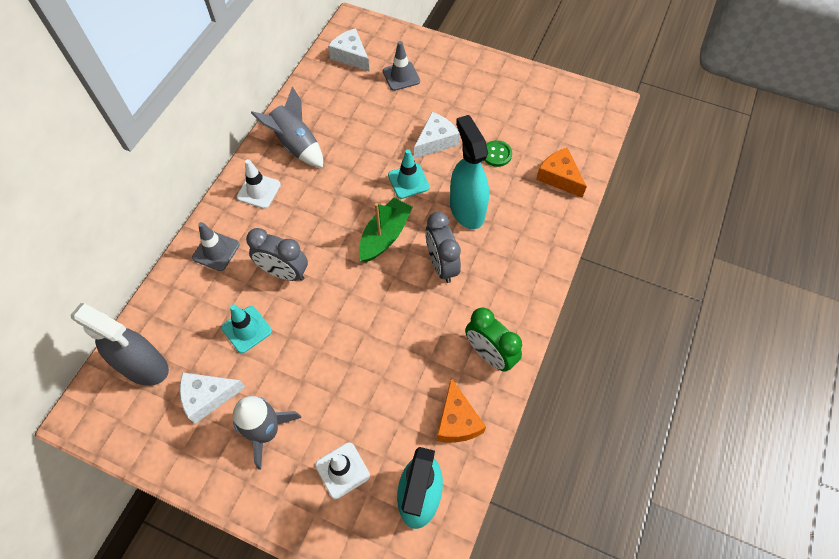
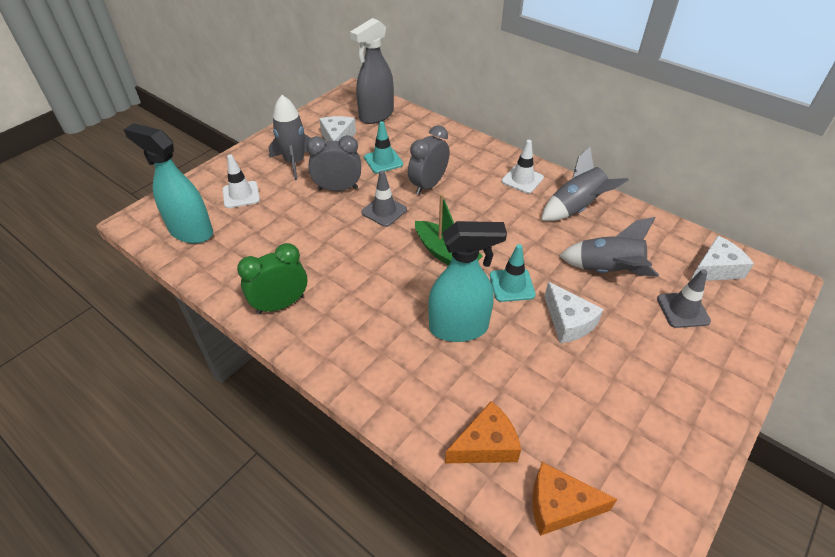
camera: 105 degrees right, 15 degrees down
(216, 251) = (463, 151): grey traffic cone -> grey traffic cone (384, 211)
(372, 120) = (607, 271): none -> grey rocket
(441, 265) = (395, 290): grey clock -> grey clock (338, 189)
(457, 420) = (234, 266): orange cheese -> orange cheese (559, 505)
(496, 154) = (538, 380): green button -> none

